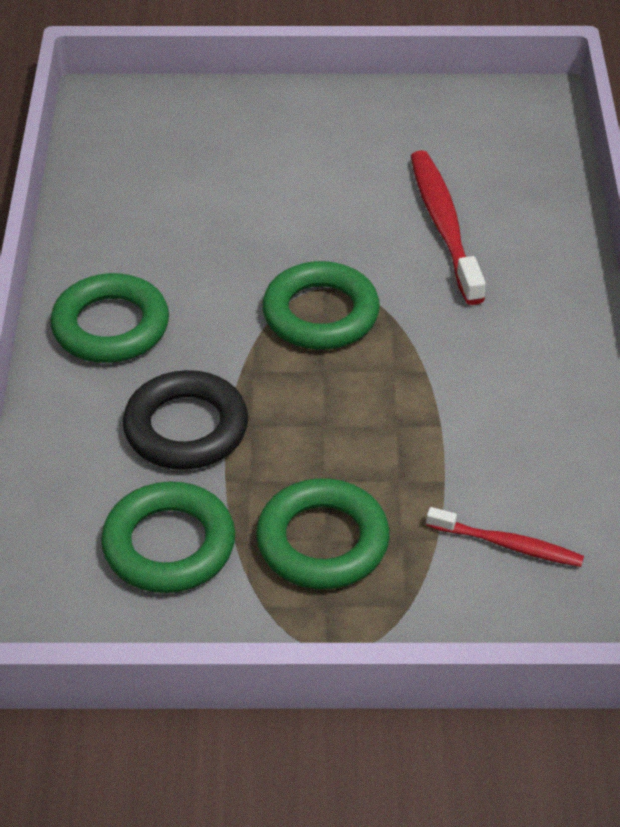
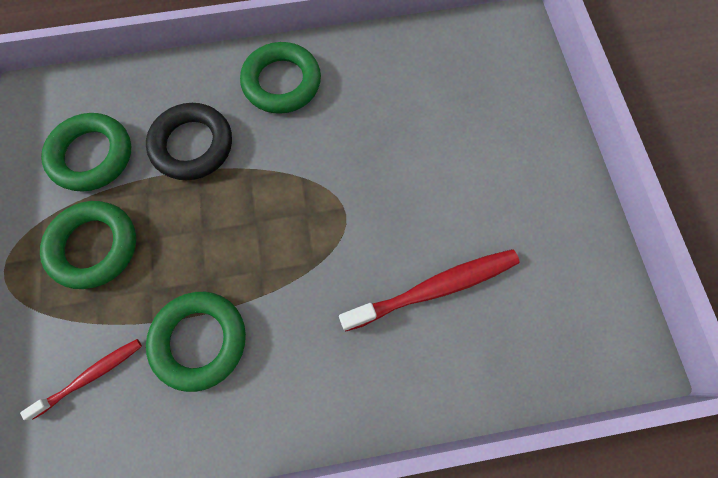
camera: 80 degrees right, 25 degrees up
(320, 314) = (314, 210): green ring -> green ring (200, 340)
(507, 544) = (91, 376): red toothbrush -> red toothbrush turned 135 degrees counterclockwise

